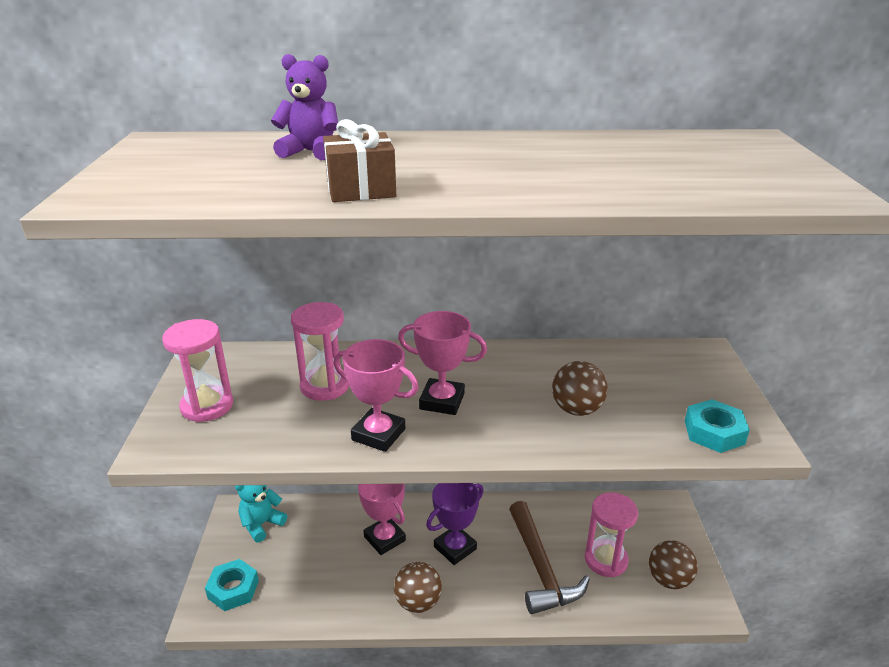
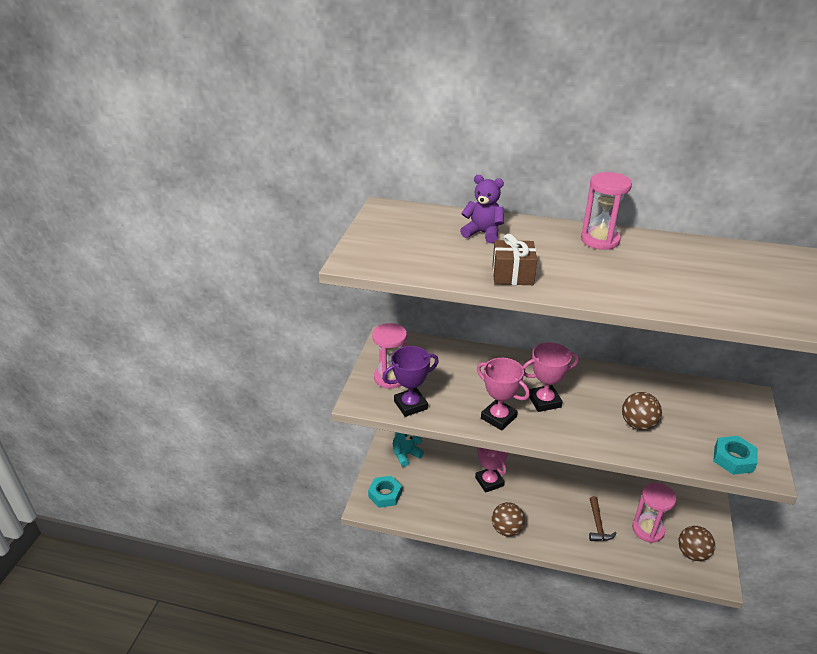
camera: 15 degrees right, 5 degrees up
(325, 386) = (466, 376): pink hourglass -> pink hourglass (600, 240)
(442, 401) = (544, 401): pink trophy -> pink trophy turned 45 degrees counterclockwise
(455, 548) = (538, 498): purple trophy -> purple trophy (410, 405)
(540, 567) = (598, 525): brown hammer -> brown hammer, size x0.56

